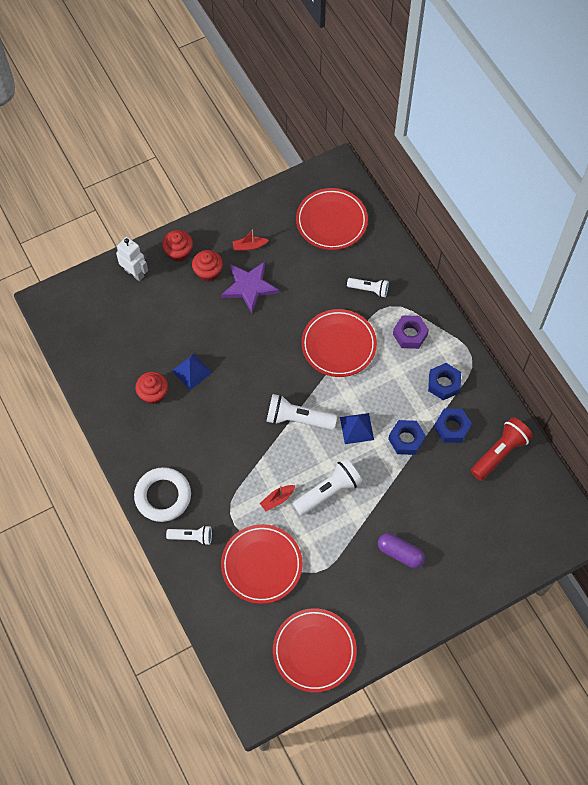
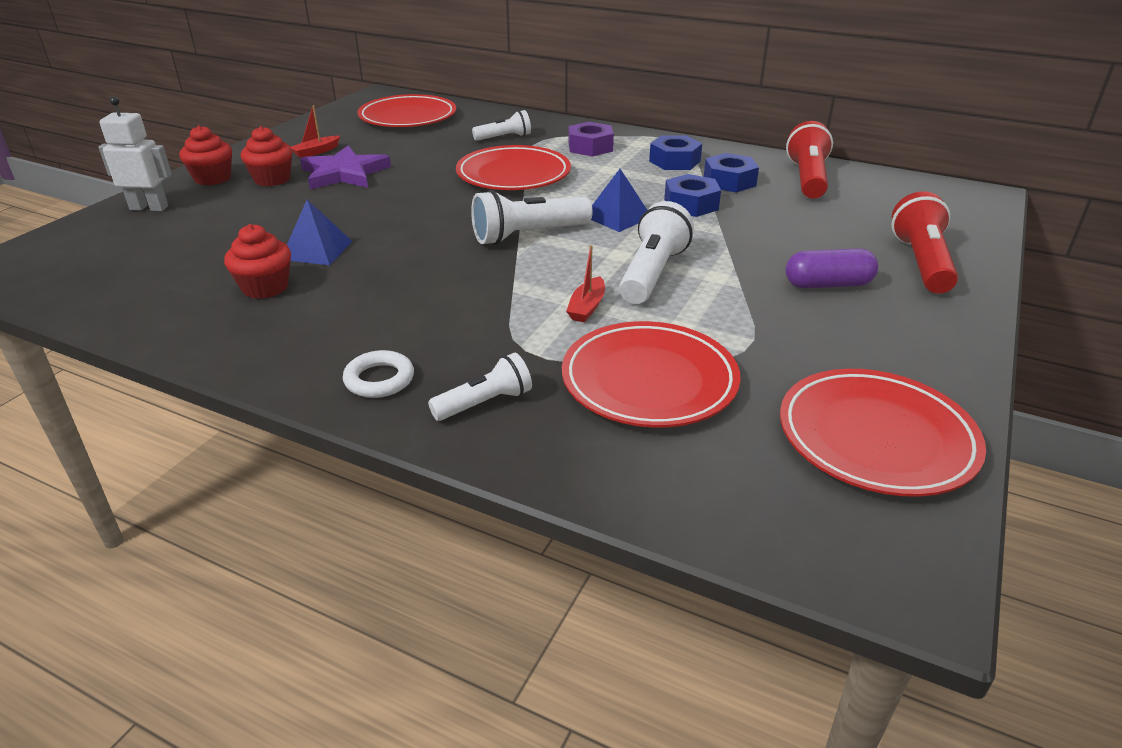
camera: 35 degrees left, 30 degrees down
(163, 496) = (379, 379): white ring -> white ring, size x0.56
(465, 567) = (921, 263): none -> red flashlight

